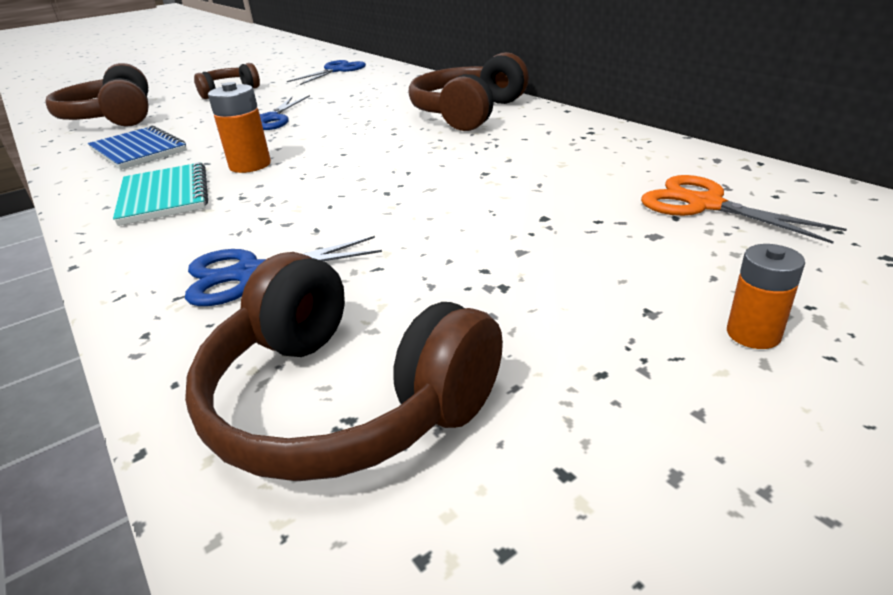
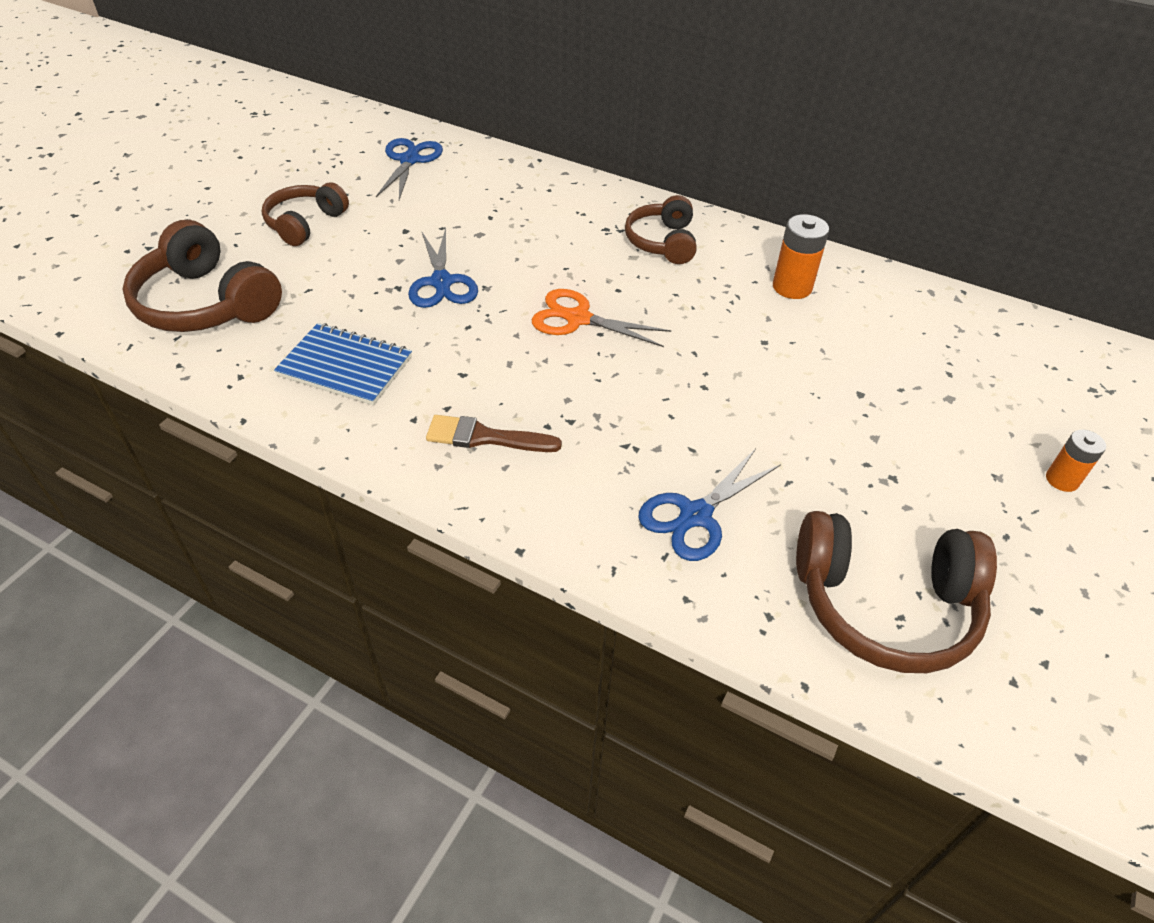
camera: 30 degrees left, 15 degrees up
(164, 196) = (485, 437): turquoise notebook -> brown brush
(250, 165) = (520, 370): orange battery -> orange battery (792, 287)
(468, 113) = (662, 242): brown headphones -> brown headphones, size x0.63
(704, 204) = (959, 354): orange scissors -> orange scissors (578, 318)

